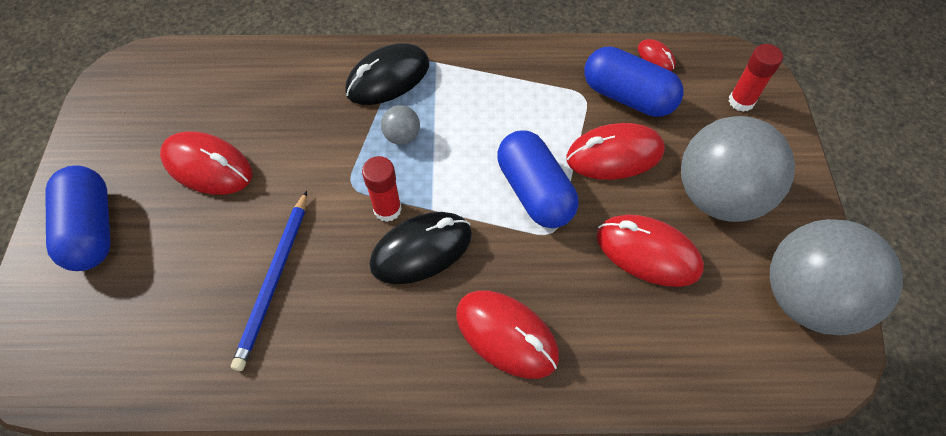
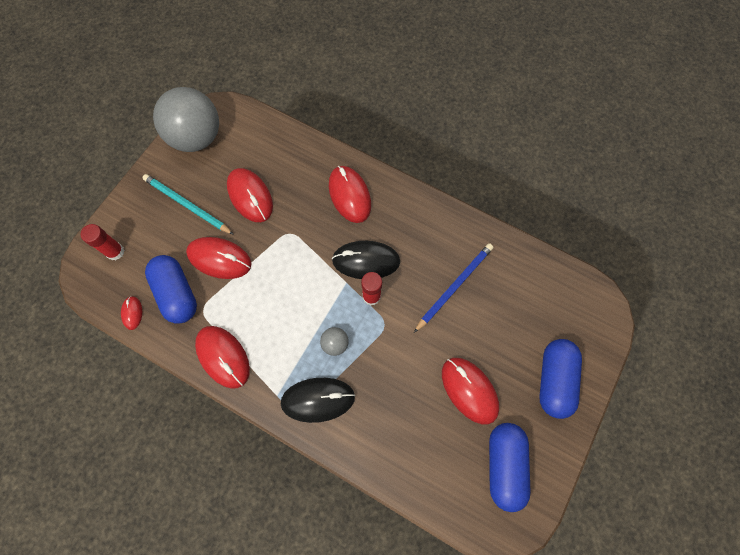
camera: 150 degrees left, 10 degrees up
(521, 66) = (223, 357): none -> red mouse
(534, 191) = (282, 261): blue capsule -> blue capsule (504, 465)
(717, 196) = (187, 205): grey ball -> turquoise pencil

